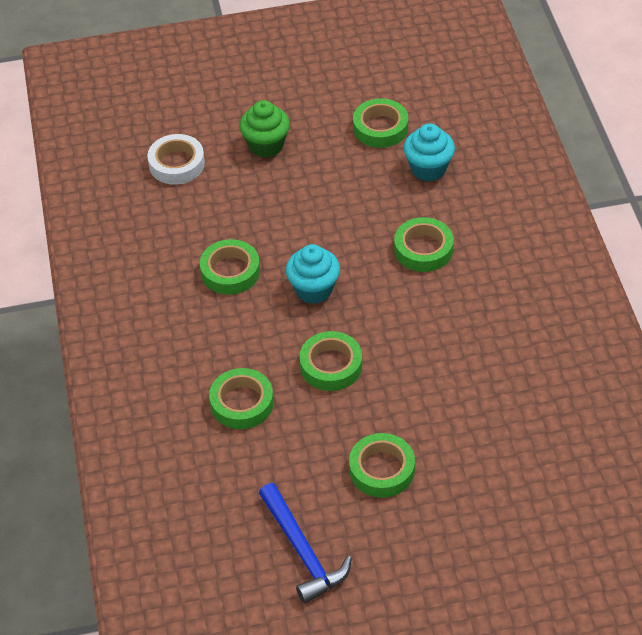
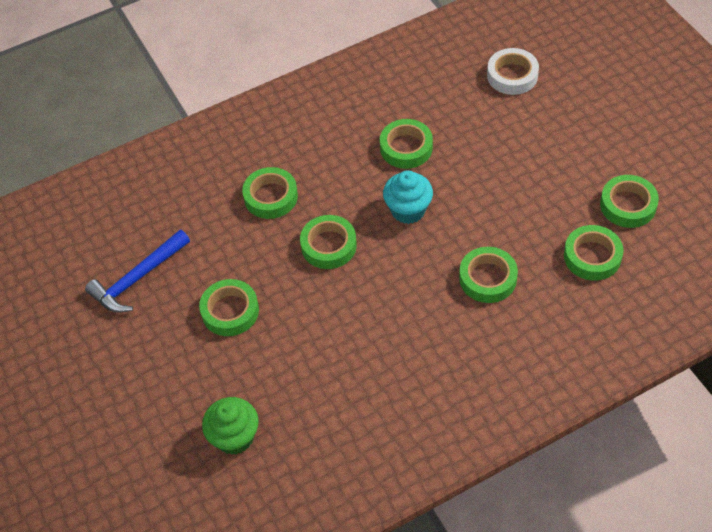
camera: 75 degrees right, 5 degrees up
(266, 145) = (563, 128): green cupcake -> green cupcake (234, 437)
(428, 169) = (592, 256): turquoise cupcake -> green tape

